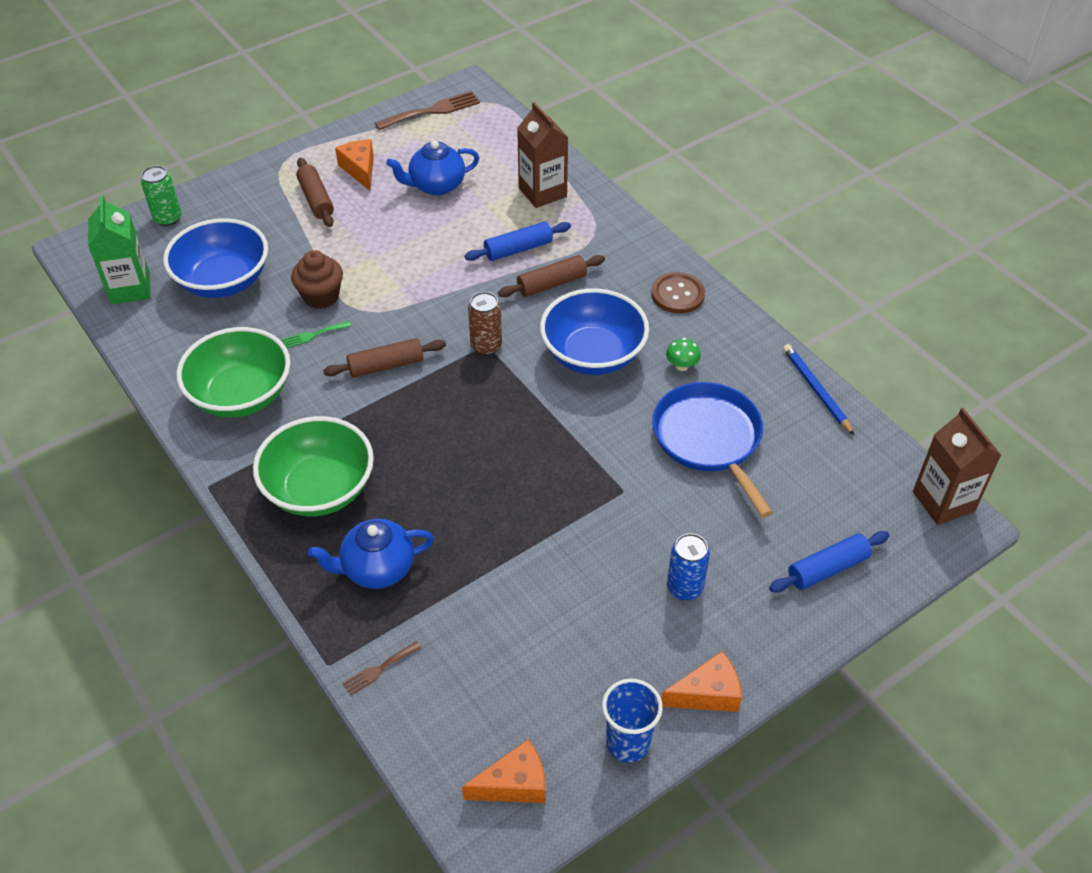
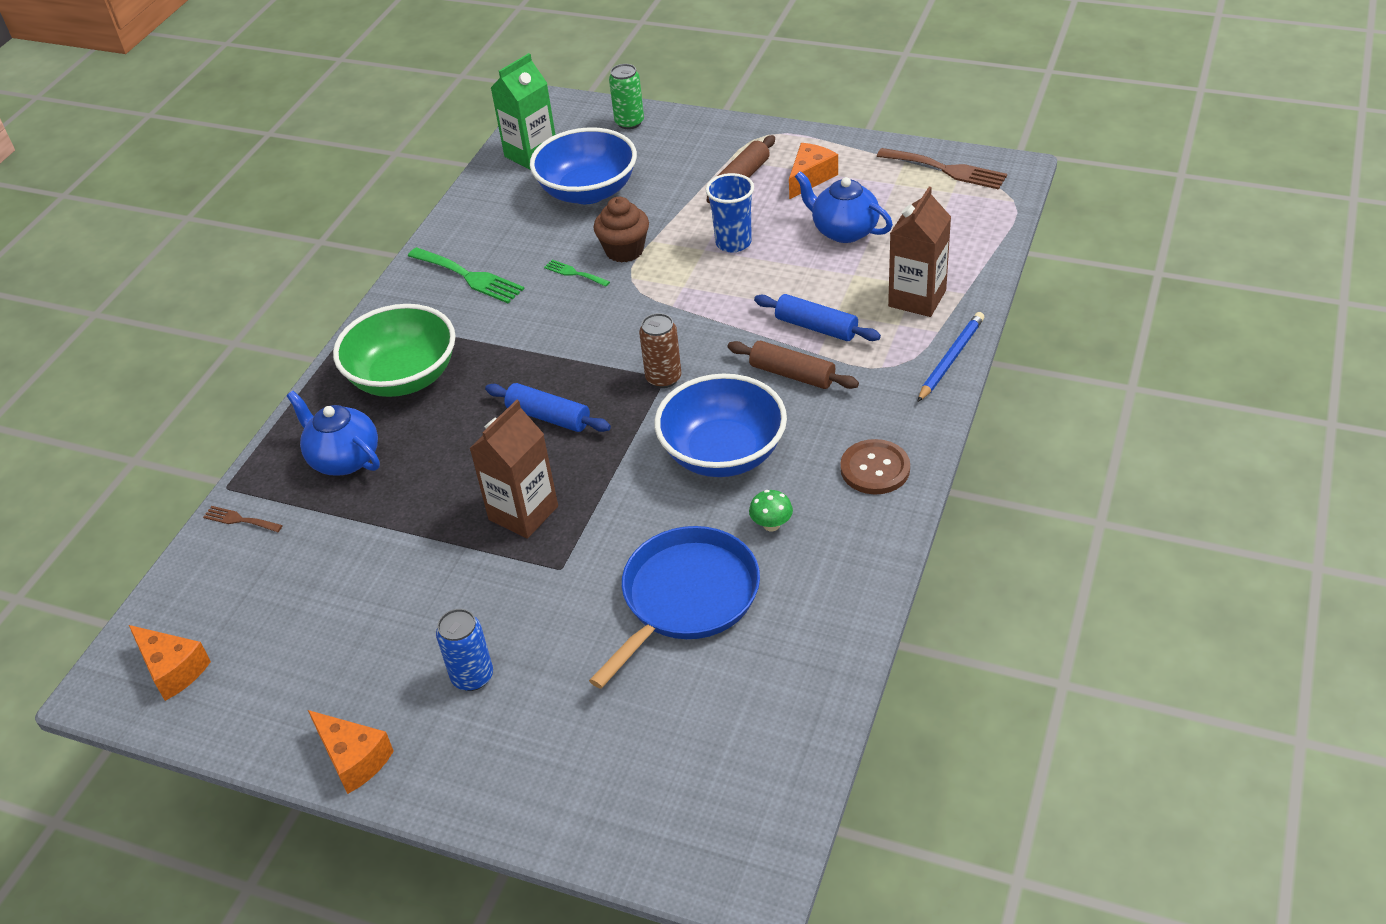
camera: 60 degrees right, 5 degrees down
(241, 395) = (469, 277): green bowl -> green fork
(386, 365) = (578, 333): brown rolling pin -> none
(628, 743) = (260, 726): blue cup -> blue cup (733, 243)
(816, 390) = (842, 651): blue pencil -> blue pencil (951, 359)
(827, 568) = (585, 783): blue rolling pin -> blue rolling pin (548, 417)
(943, 501) = (771, 848): brown carton -> brown carton (523, 513)

